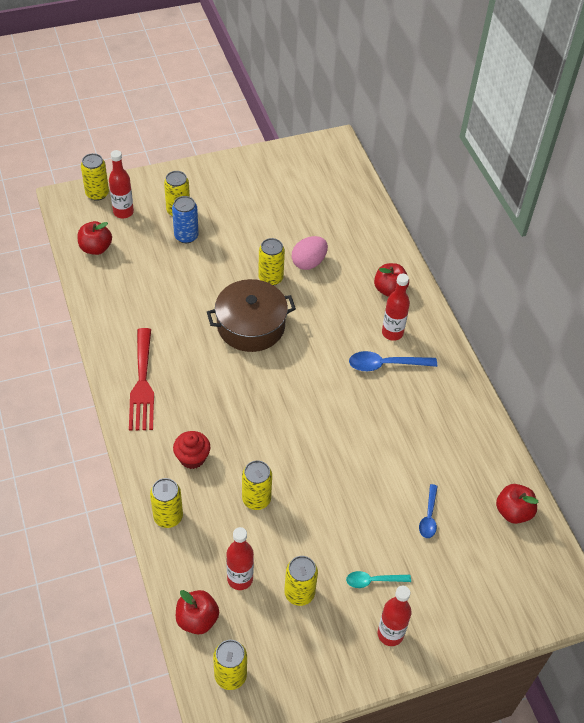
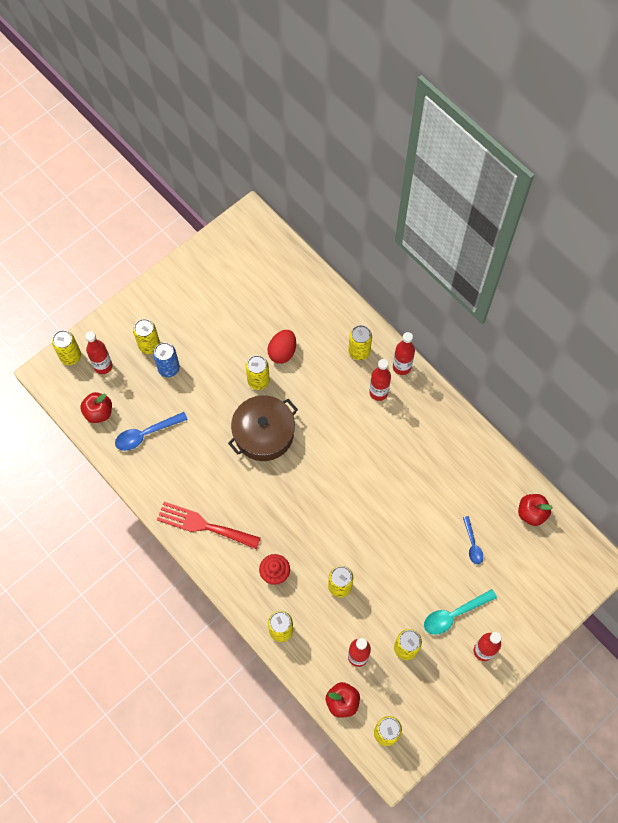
camera: 20 degrees left, 15 degrees up
(142, 384) = (204, 525): red fork -> red fork turned 135 degrees clockwise
(309, 262) = (282, 352): pink egg -> red egg
(373, 581) = (454, 614): turquoise spoon -> turquoise spoon, size x1.56
(385, 364) = (385, 424): blue spoon -> blue spoon (146, 434)
(389, 289) = (359, 351): red apple -> yellow can
(429, 319) = (401, 367): none -> red bottle

